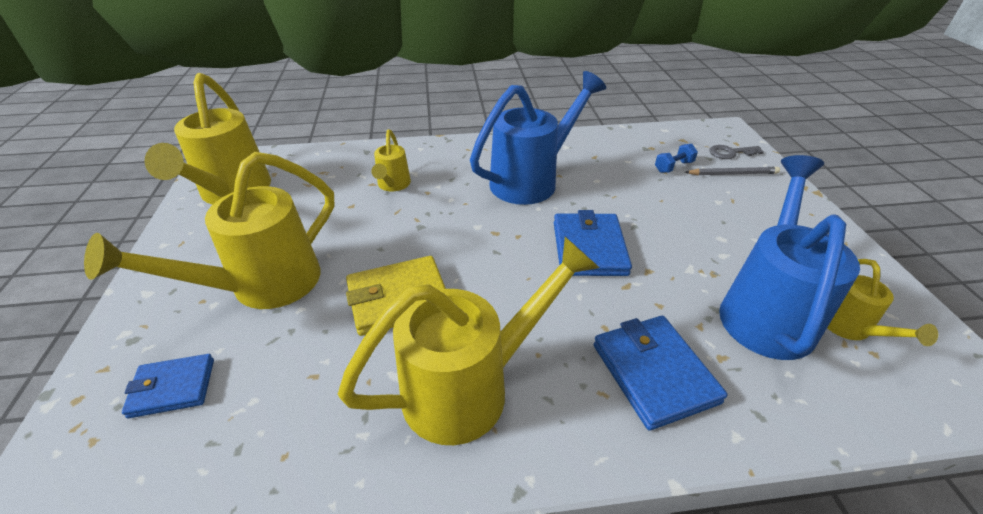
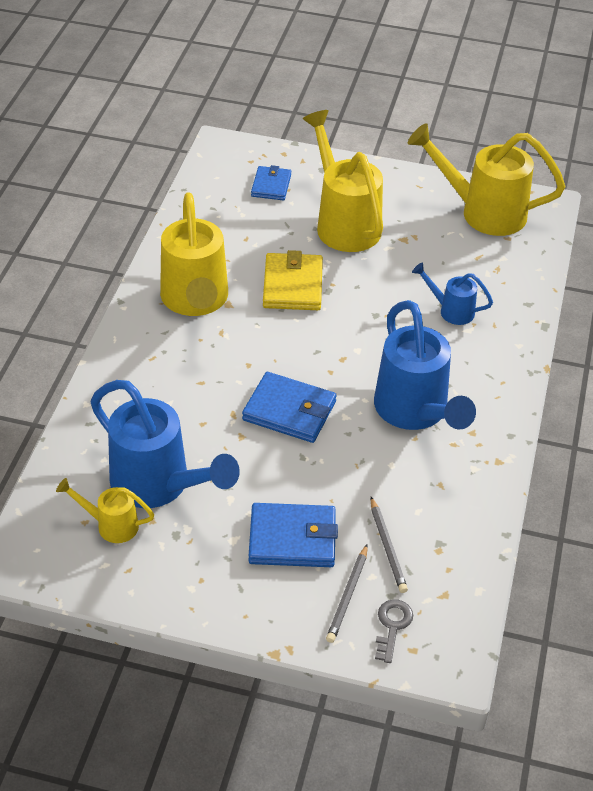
camera: 110 degrees right, 5 degrees up
(393, 185) = (451, 310): yellow watering can -> blue watering can
(654, 373) = (150, 389): blue wallet -> blue wallet (292, 539)
(673, 167) = (387, 547): blue dumbbell -> grey pencil

